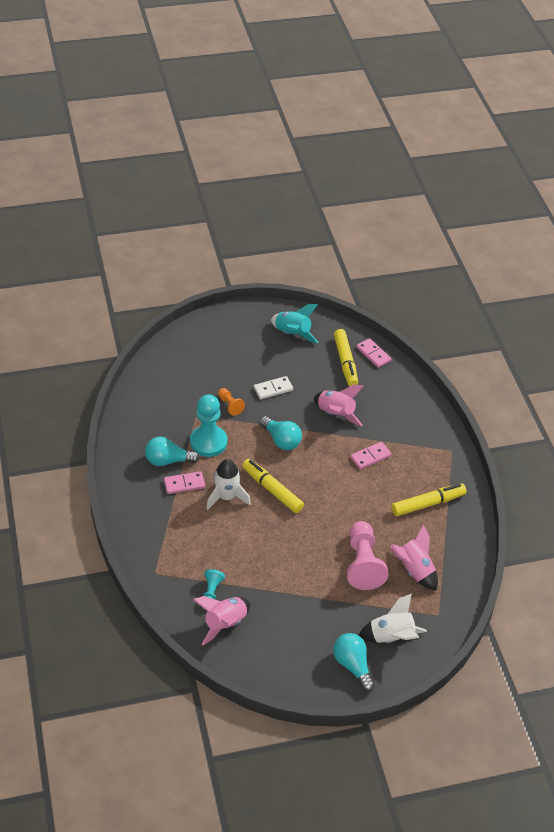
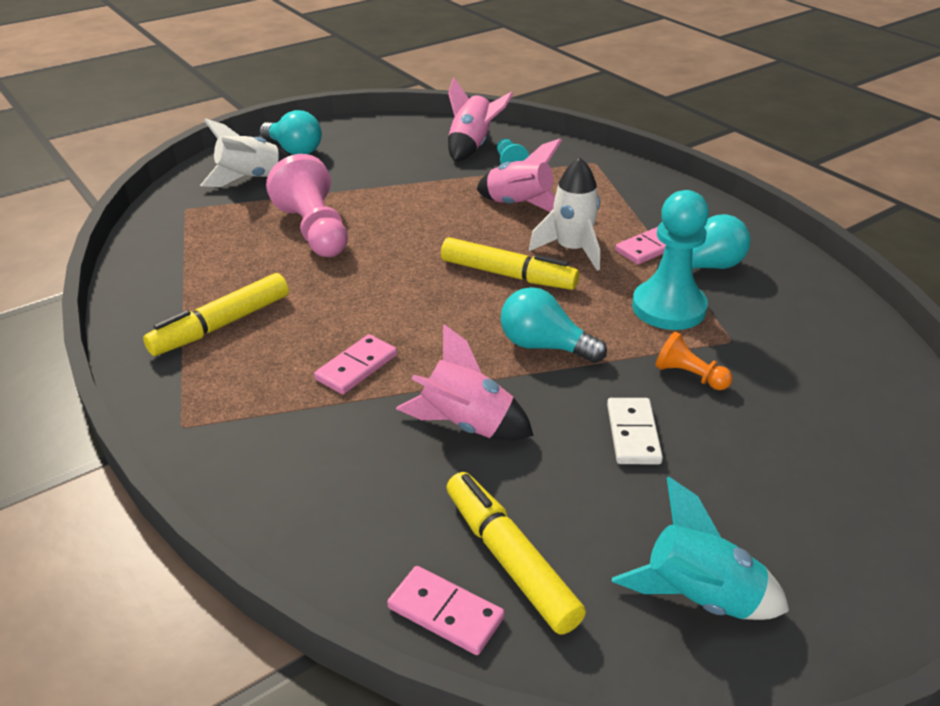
camera: 160 degrees right, 10 degrees down
(273, 389) = (633, 434): white domino -> white domino turned 45 degrees counterclockwise
(414, 570) = (230, 242): pink rocket -> pink rocket (519, 205)

